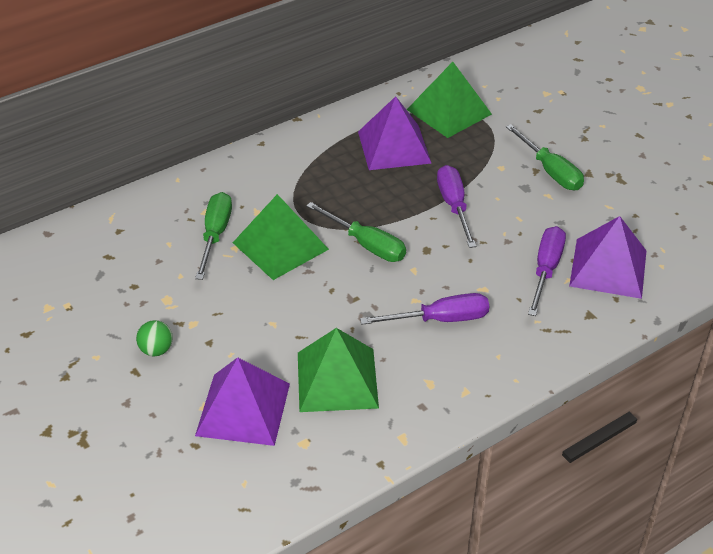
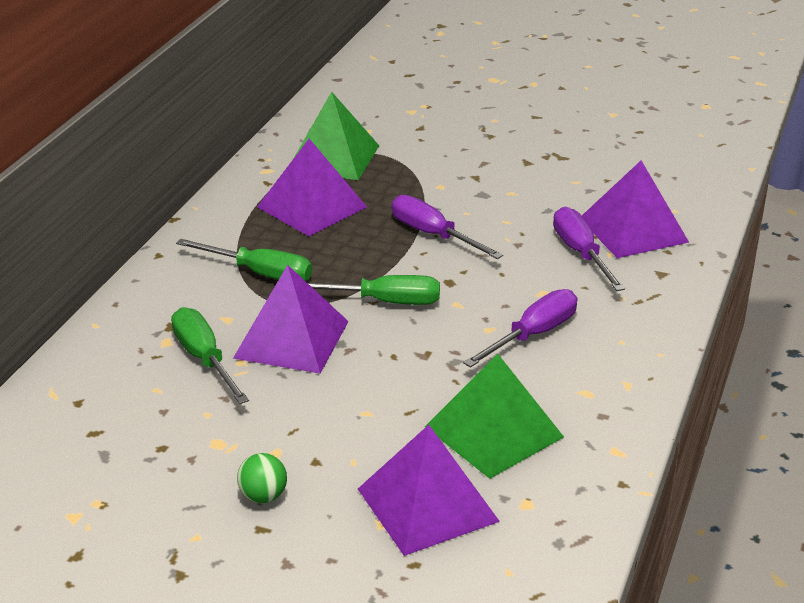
camera: 35 degrees left, 10 degrees down
(280, 246) = (291, 339): green pyramid -> purple pyramid
(550, 171) = (490, 172): green screwdriver -> green screwdriver (260, 273)

